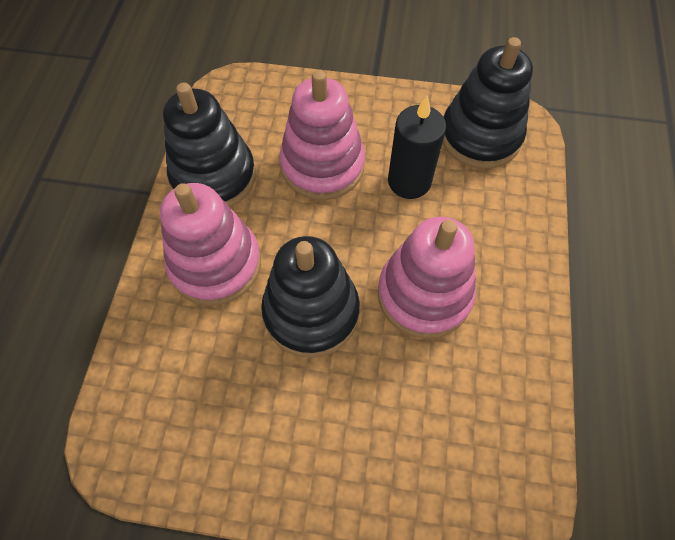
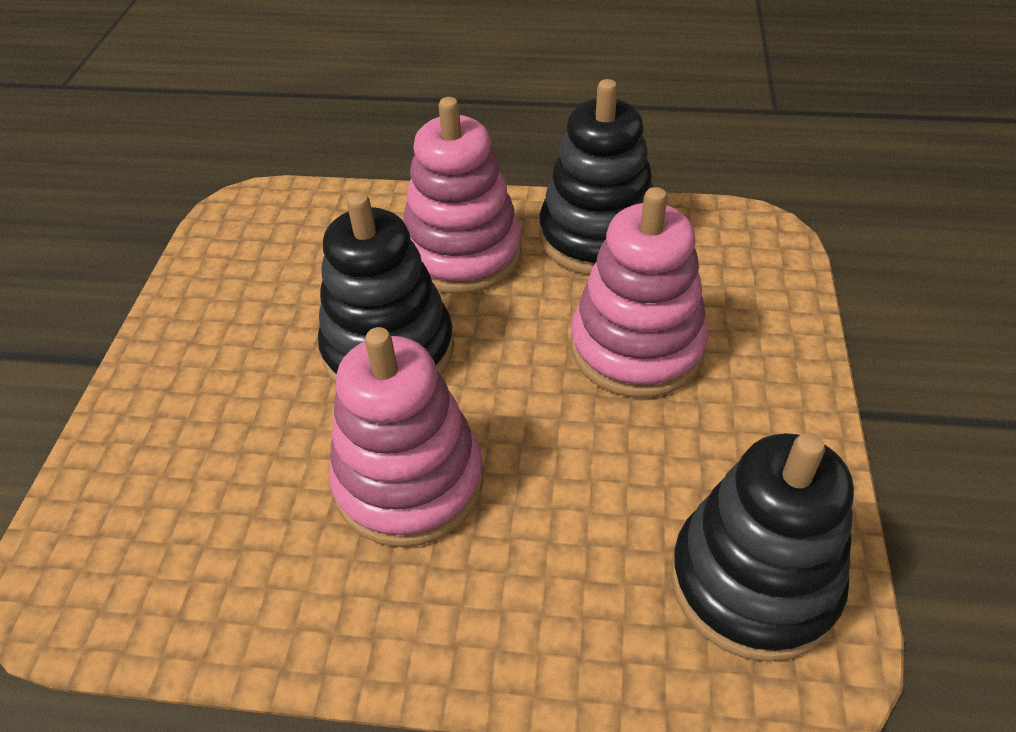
camera: 90 degrees right, 15 degrees down
(409, 181) = (624, 462): black candle -> none

